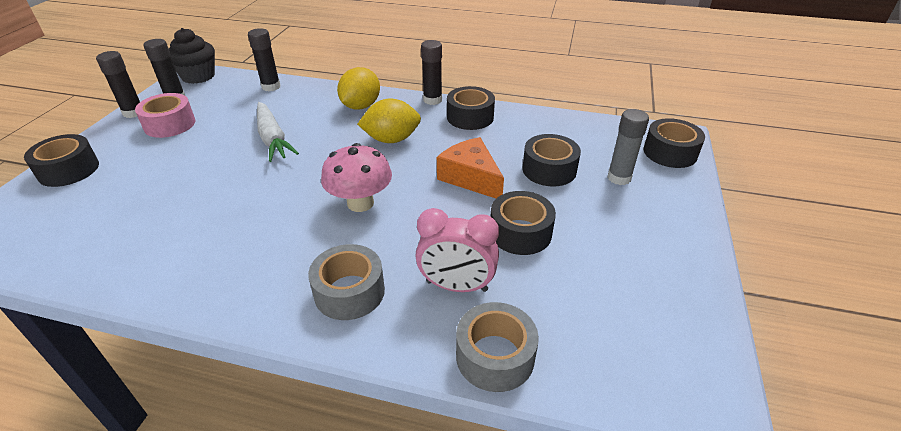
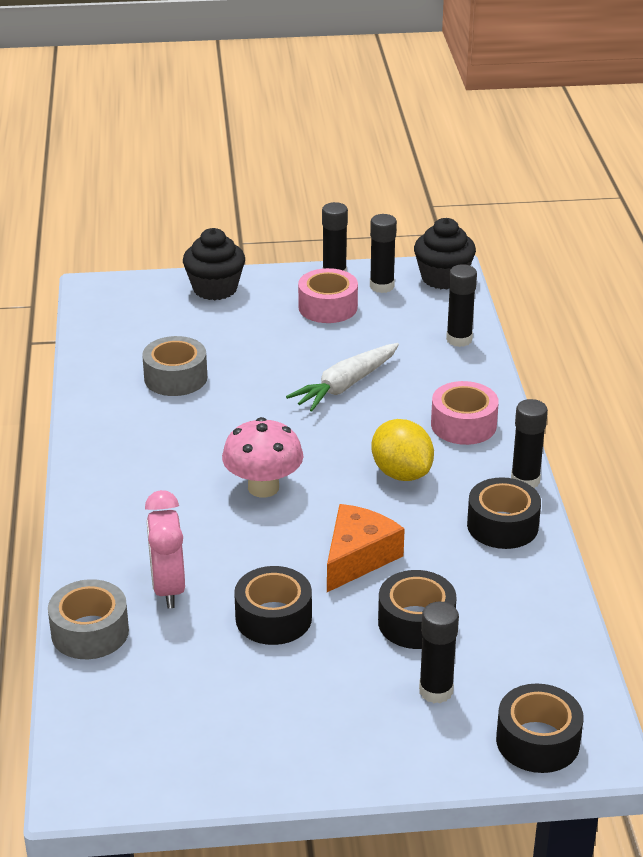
camera: 70 degrees right, 5 degrees down
(69, 170) = (215, 289): black tape -> black cupcake
(349, 292) = (131, 521): grey tape -> grey tape (175, 378)
(361, 106) = (463, 425): yellow lemon -> pink tape
(619, 178) = (436, 691): grey glue stick -> black glue stick

